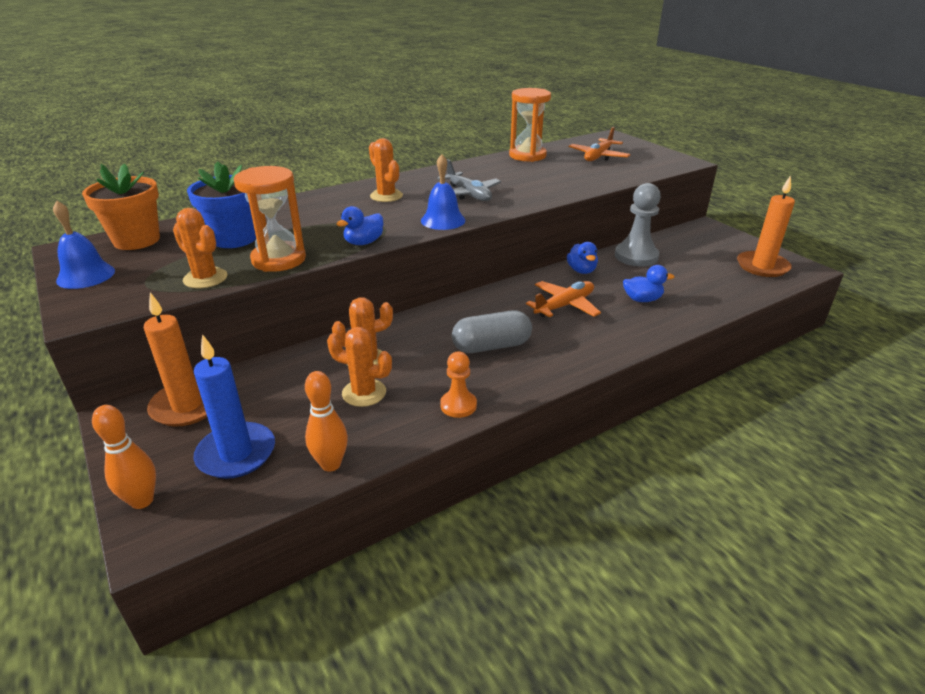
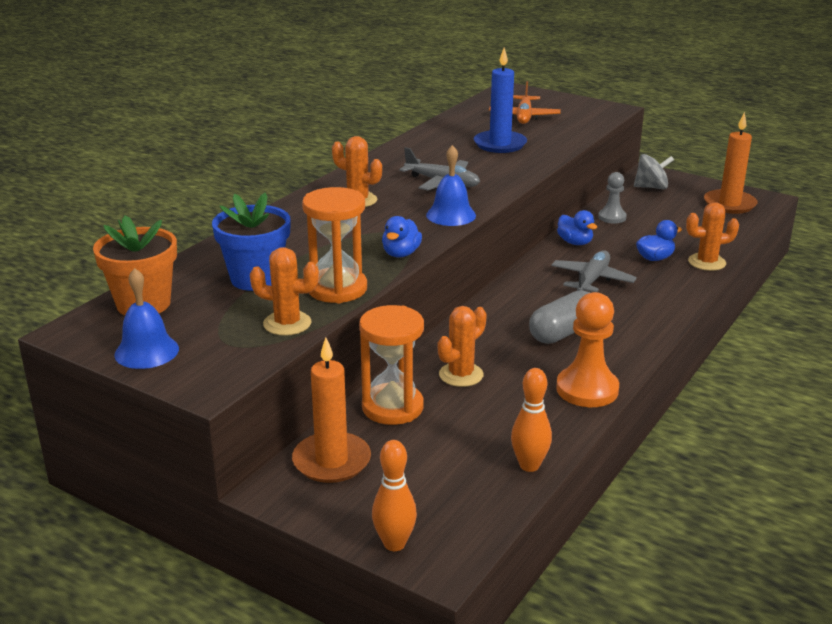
camera: 25 degrees left, 5 degrees down
(236, 453) = (434, 483): blue candle -> blue candle (500, 144)
(364, 393) = (491, 403): orange cactus -> orange cactus (706, 262)
(458, 405) = (587, 389): orange pawn -> orange pawn, size x1.68
(527, 155) = (450, 127): orange hourglass -> orange hourglass (392, 407)
(564, 306) = (592, 280): orange plane -> grey plane
(636, 256) = (612, 217): grey pawn -> grey pawn, size x0.59
(697, 238) = (651, 187): none -> grey spinning top

